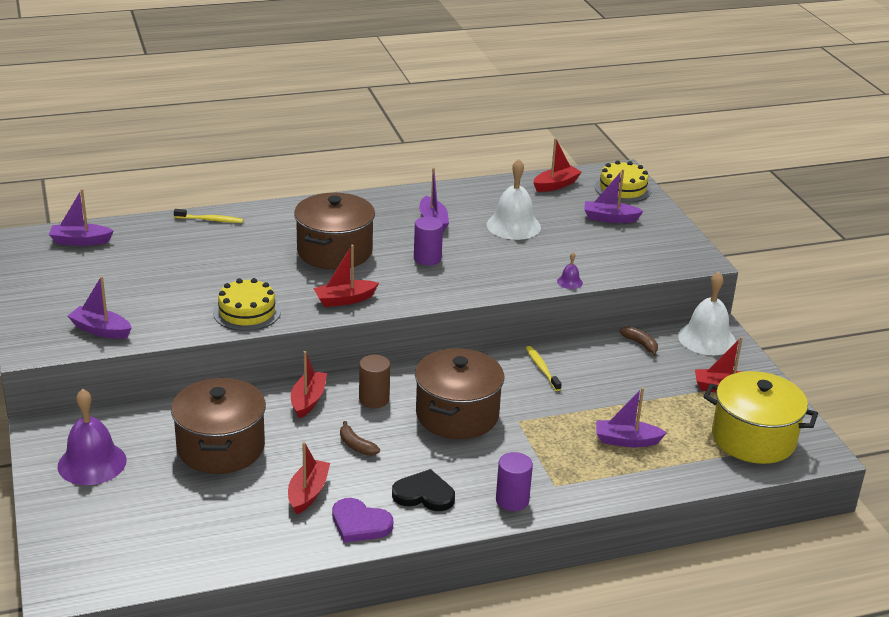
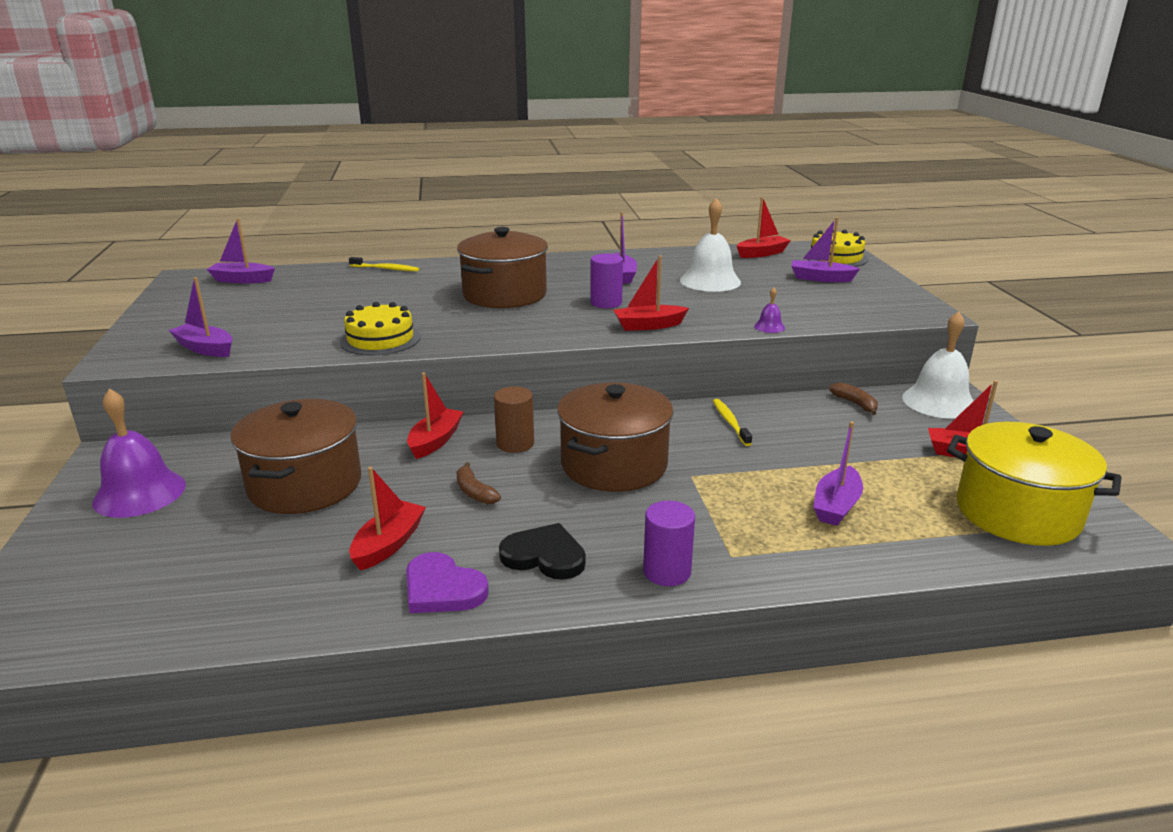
camera: 10 degrees right, 5 degrees down
(344, 300) = (498, 333): red boat -> red boat (648, 325)
(626, 441) = (836, 506): purple boat -> purple boat turned 75 degrees counterclockwise

